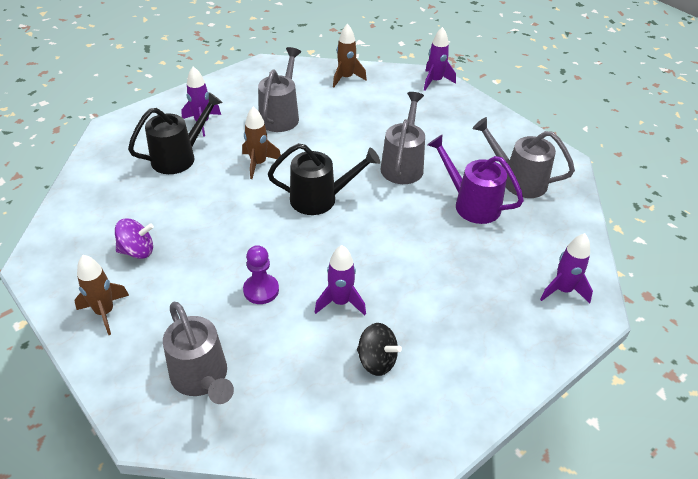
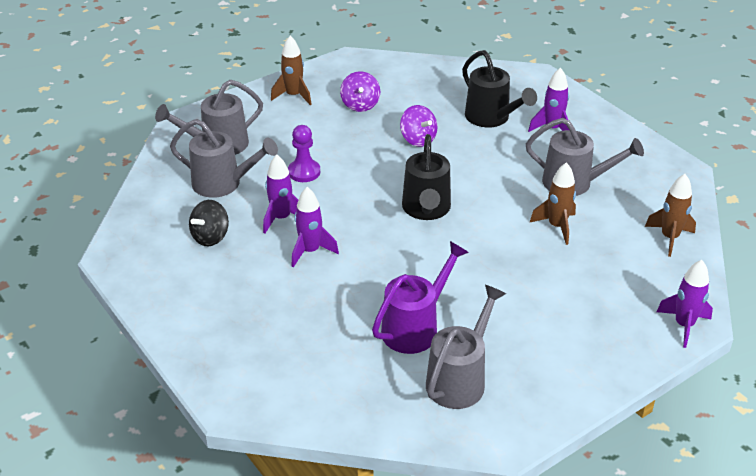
camera: 95 degrees right, 5 degrees down
(209, 205) = (418, 139): none -> purple spinning top
(258, 164) = (483, 168): brown rocket -> brown rocket (557, 226)
(403, 164) = (487, 276): grey watering can -> grey watering can (224, 184)
(563, 290) = (268, 384): purple rocket -> purple rocket (310, 251)

